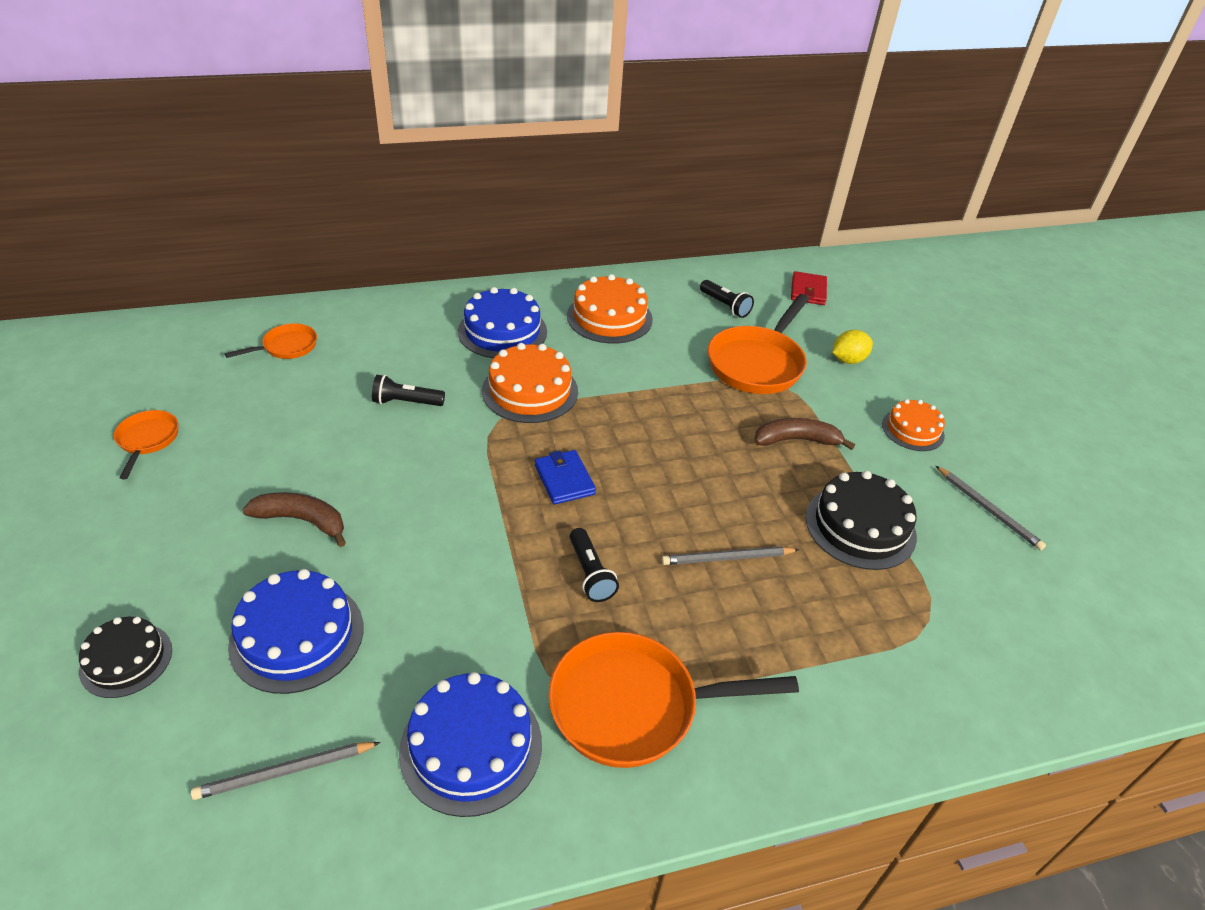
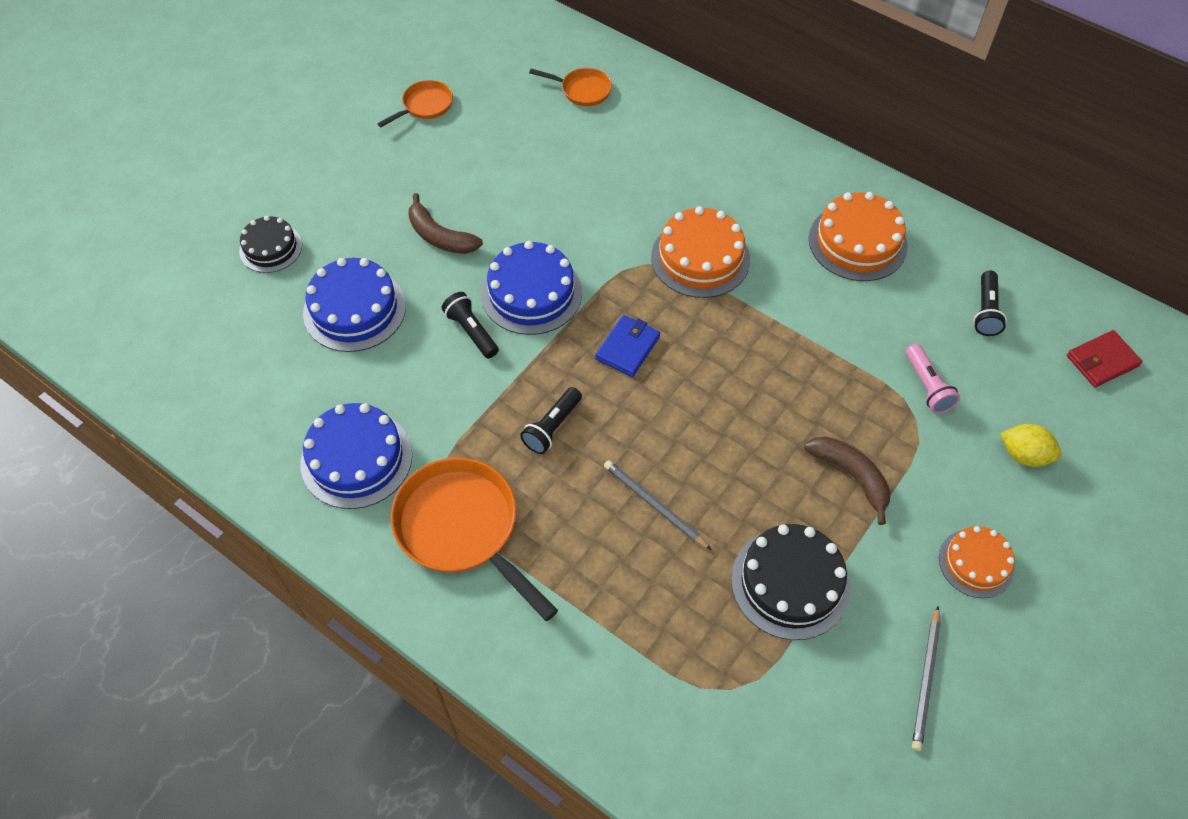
camera: 55 degrees right, 15 degrees up
(285, 772) = (266, 380): grey pencil -> none
(302, 521) = (440, 236): brown banana -> brown banana turned 150 degrees clockwise
(406, 402) = (603, 198): black flashlight -> black flashlight (471, 331)
(502, 331) = (750, 189): blue cake -> blue cake (531, 293)
(757, 363) = (927, 386): orange pan -> pink flashlight

